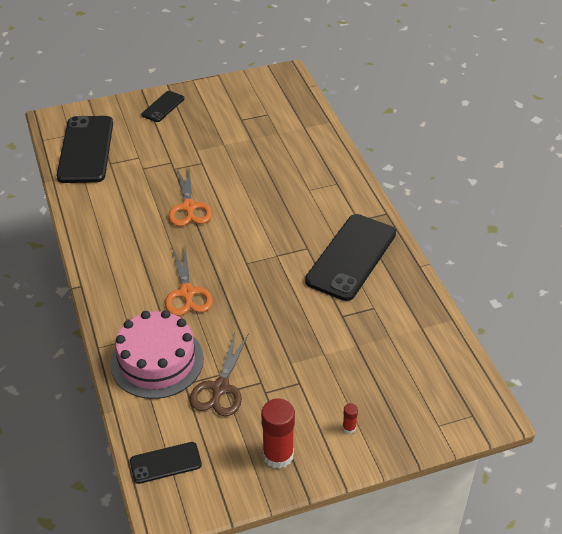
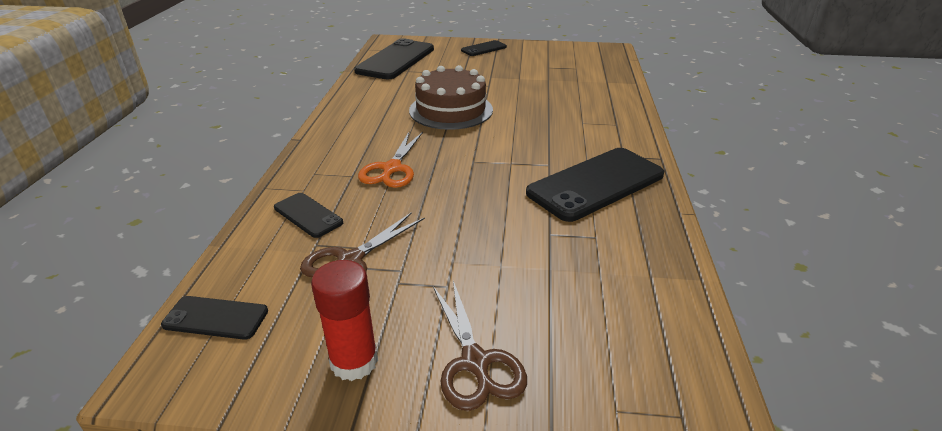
camera: 25 degrees right, 10 degrees down
(157, 361) = (308, 215): pink cake -> black phone
(189, 207) = (451, 110): orange scissors -> brown cake
(349, 428) = (475, 363): red glue stick -> brown scissors

